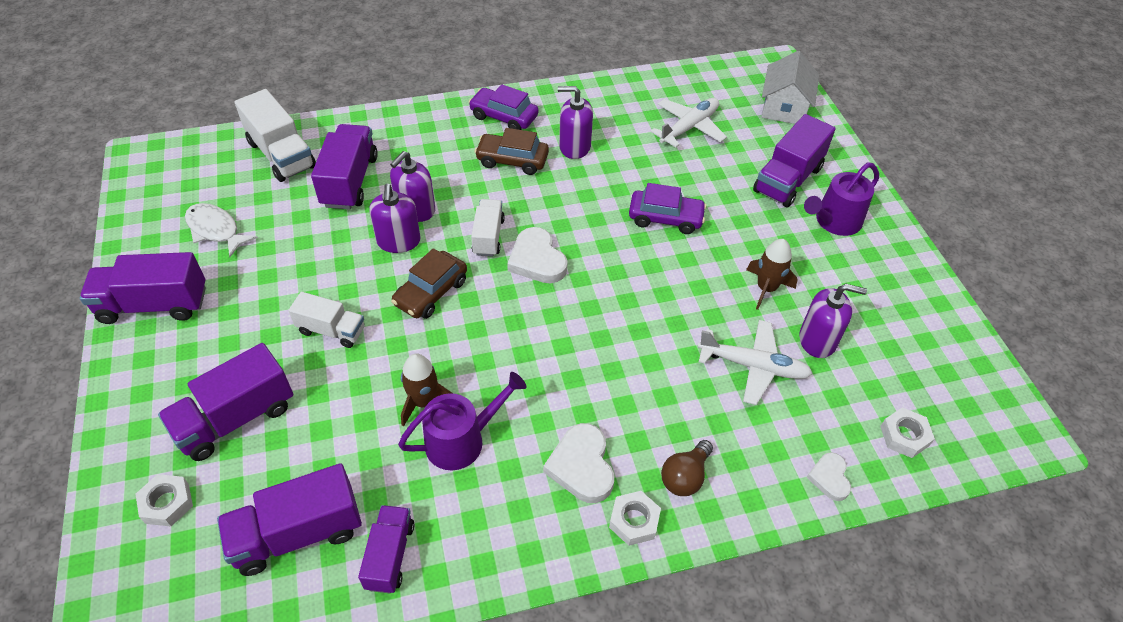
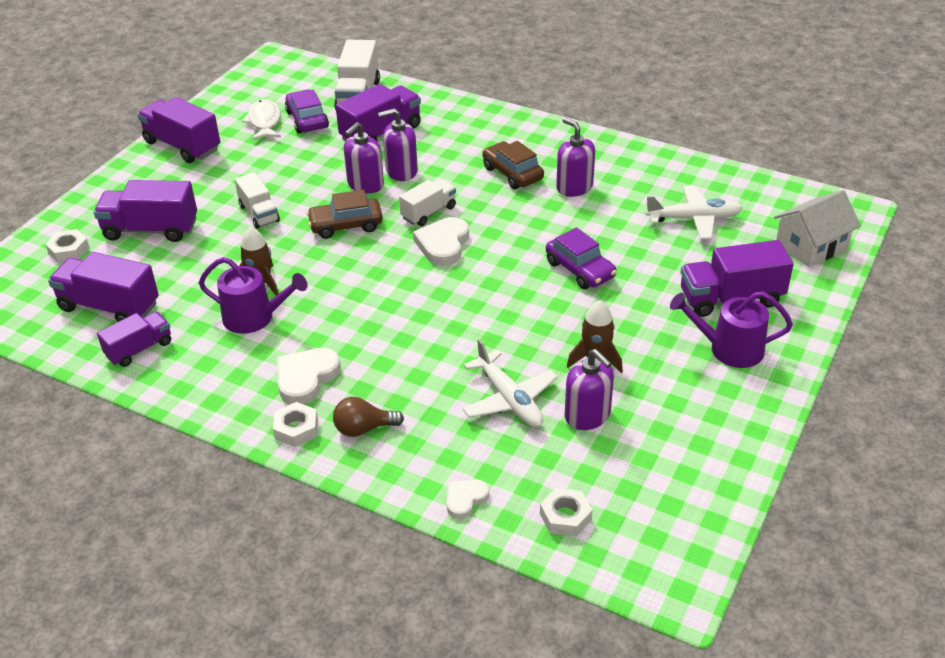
camera: 45 degrees right, 10 degrees down
(504, 117) = (546, 142): purple car -> purple car (307, 119)

